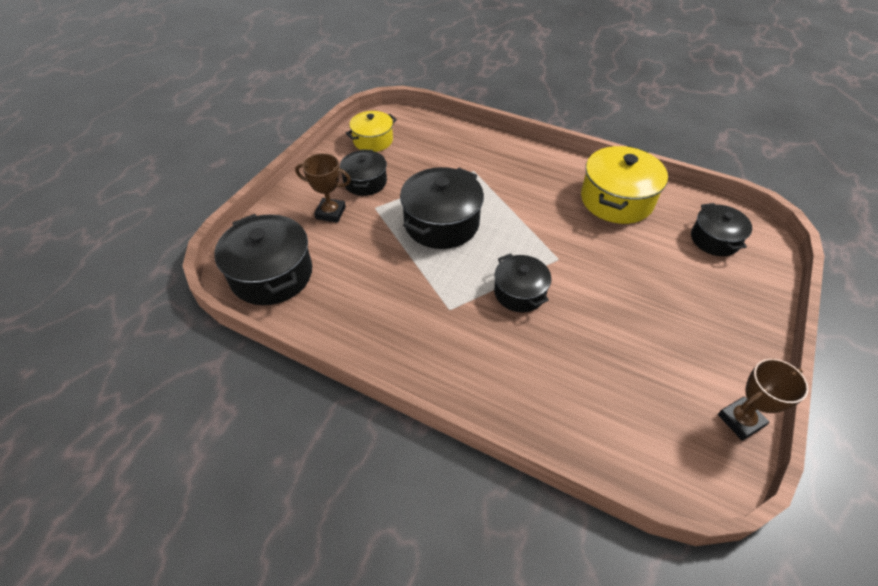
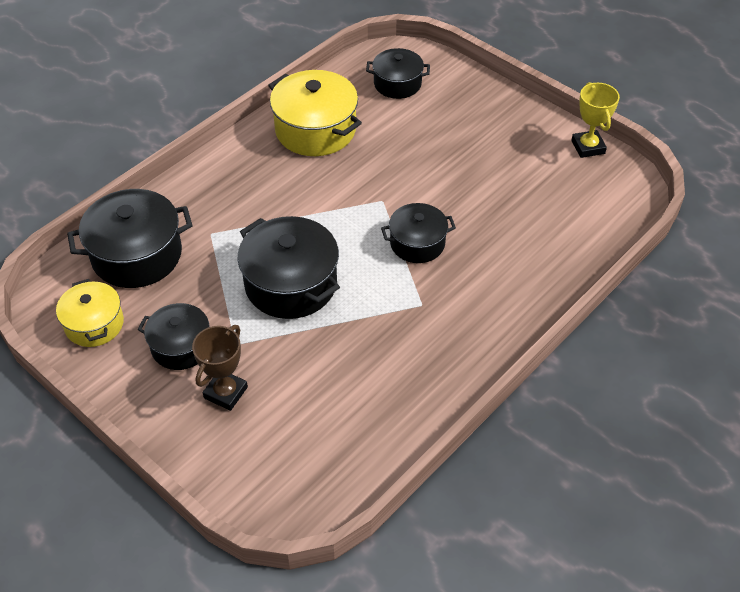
camera: 75 degrees left, 0 degrees up
(272, 274) = (314, 468): black pot -> black pot (137, 255)
(740, 420) = (588, 147): brown trophy -> yellow trophy

